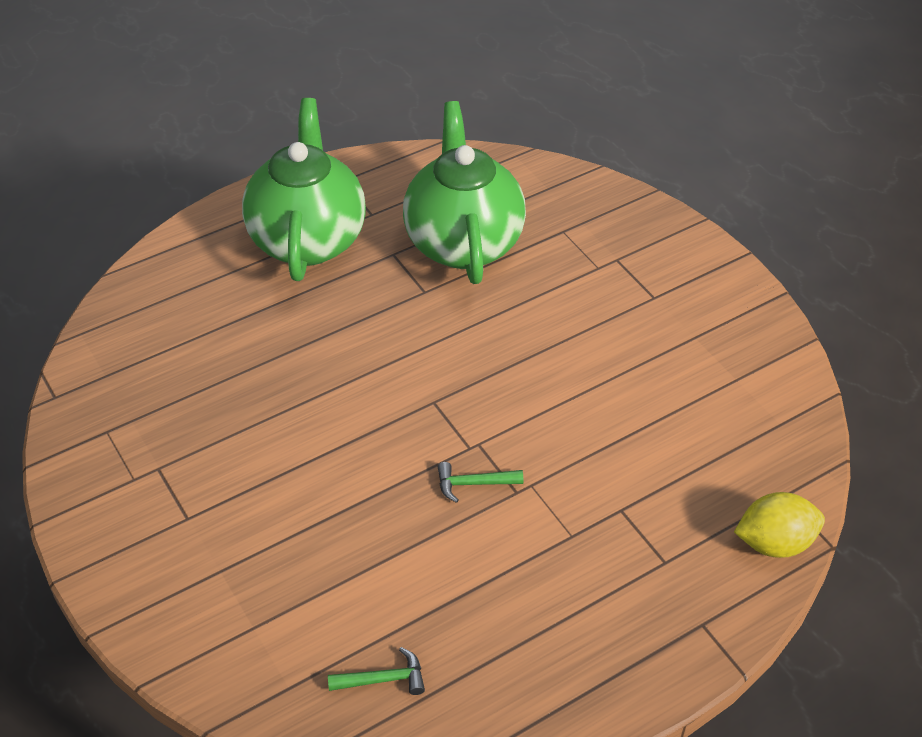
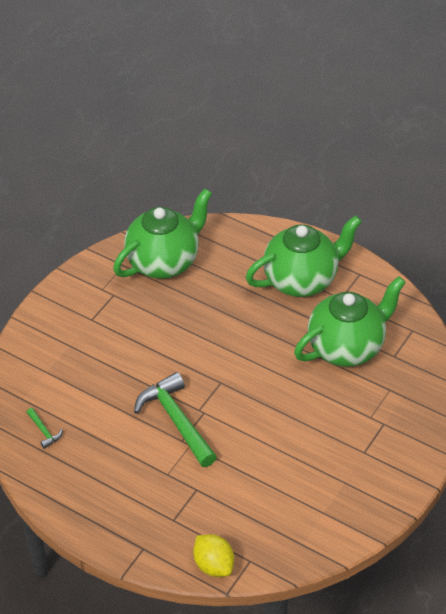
camera: 65 degrees right, 0 degrees up
(144, 377) = (164, 262): none -> green teapot
(473, 484) = (176, 420): green hammer -> green hammer, size x2.29

